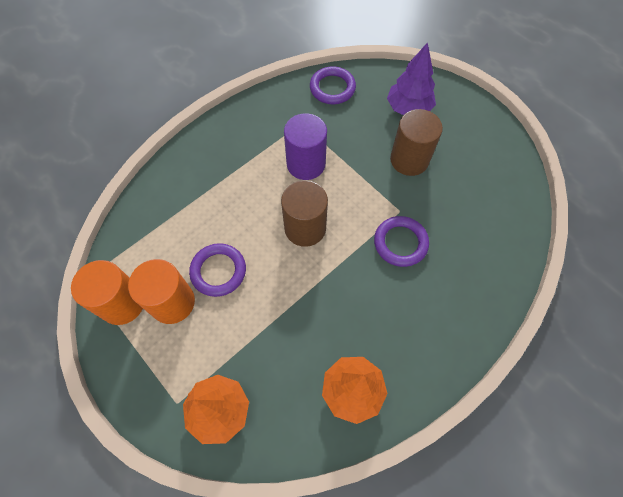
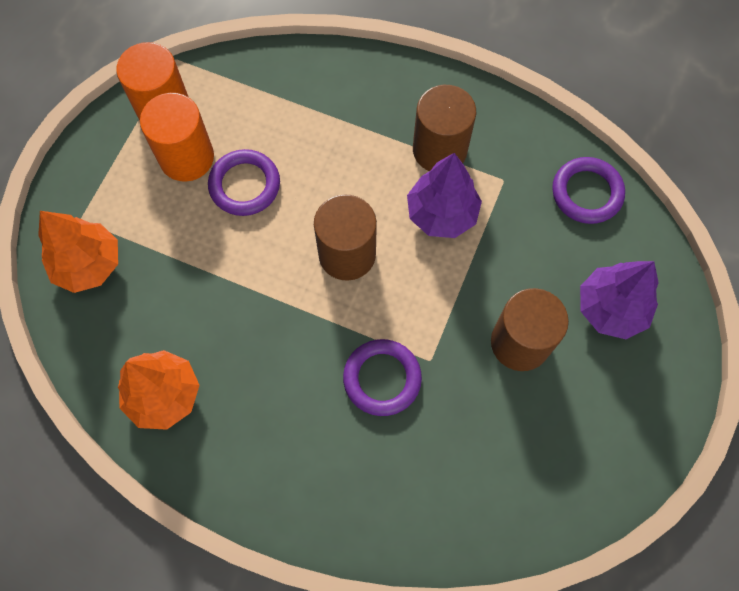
camera: 65 degrees right, 5 degrees up
(261, 146) = (439, 150): none -> brown cylinder
(306, 164) = (442, 214): purple cylinder -> purple tree

